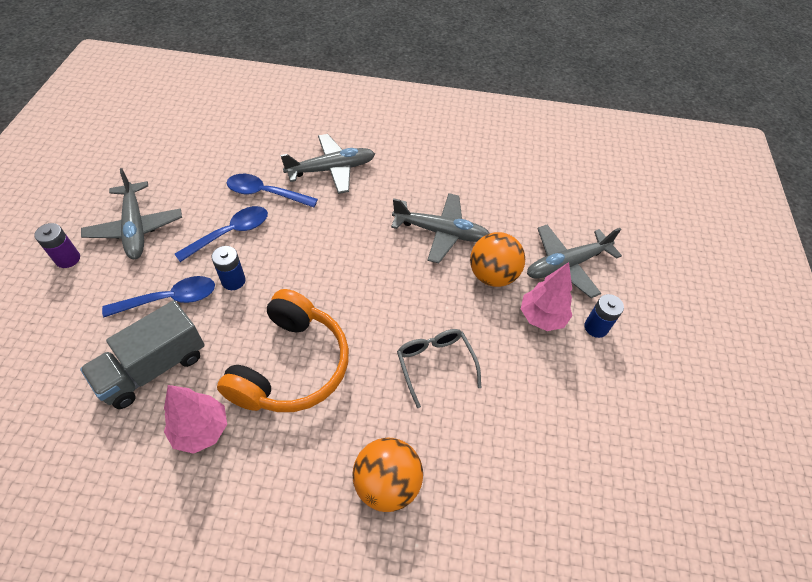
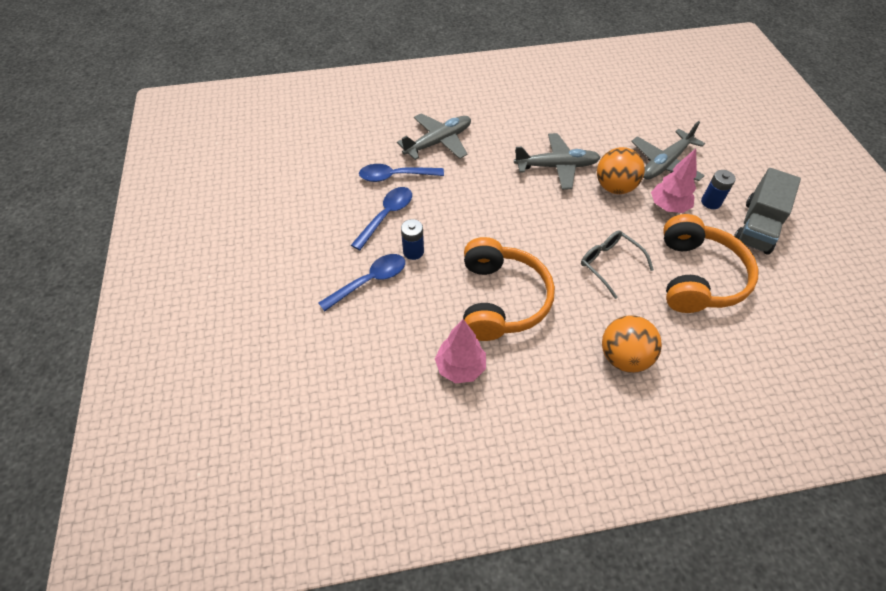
camera: 15 degrees left, 0 degrees up
(68, 259) = (259, 277): purple battery -> none
(135, 228) = (301, 235): grey plane -> none
(154, 368) = (392, 336): grey truck -> grey truck (757, 226)
(529, 413) = (697, 276): none -> orange headphones

